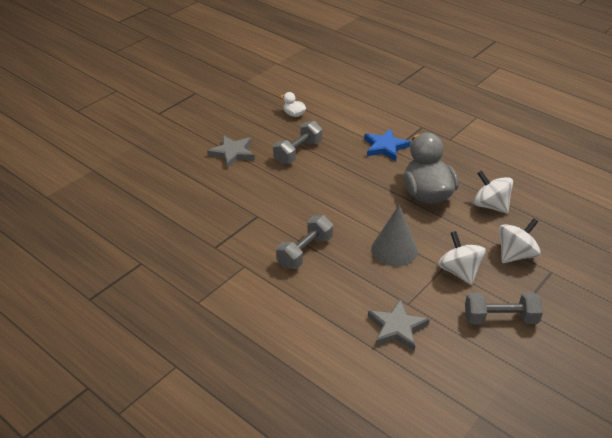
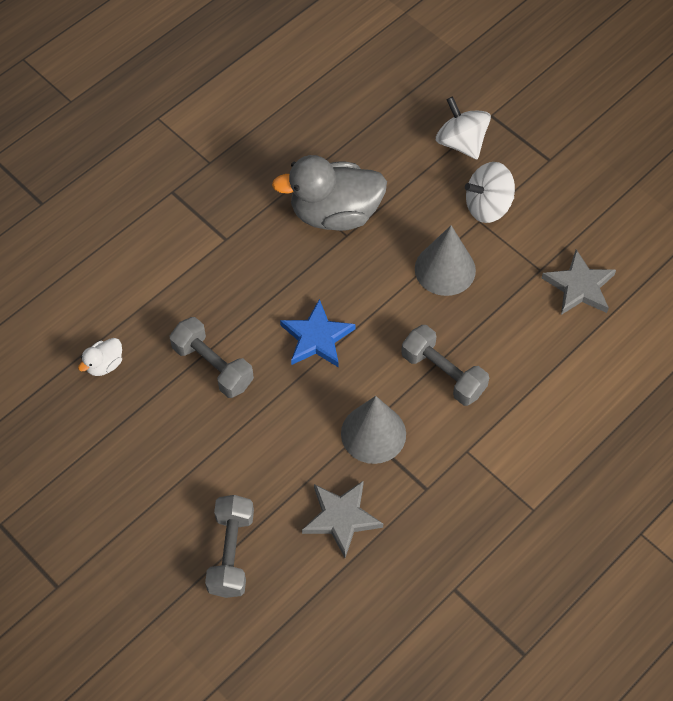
camera: 85 degrees left, 20 degrees up
(232, 153) = (202, 462): grey star -> grey star (341, 518)
(255, 220) = (373, 433): none -> grey cone
(385, 147) = (217, 247): blue star -> blue star (316, 338)
(490, 205) = (366, 147): white spinning top -> none
(500, 318) = (565, 182): grey dumbbell -> grey dumbbell (231, 553)

